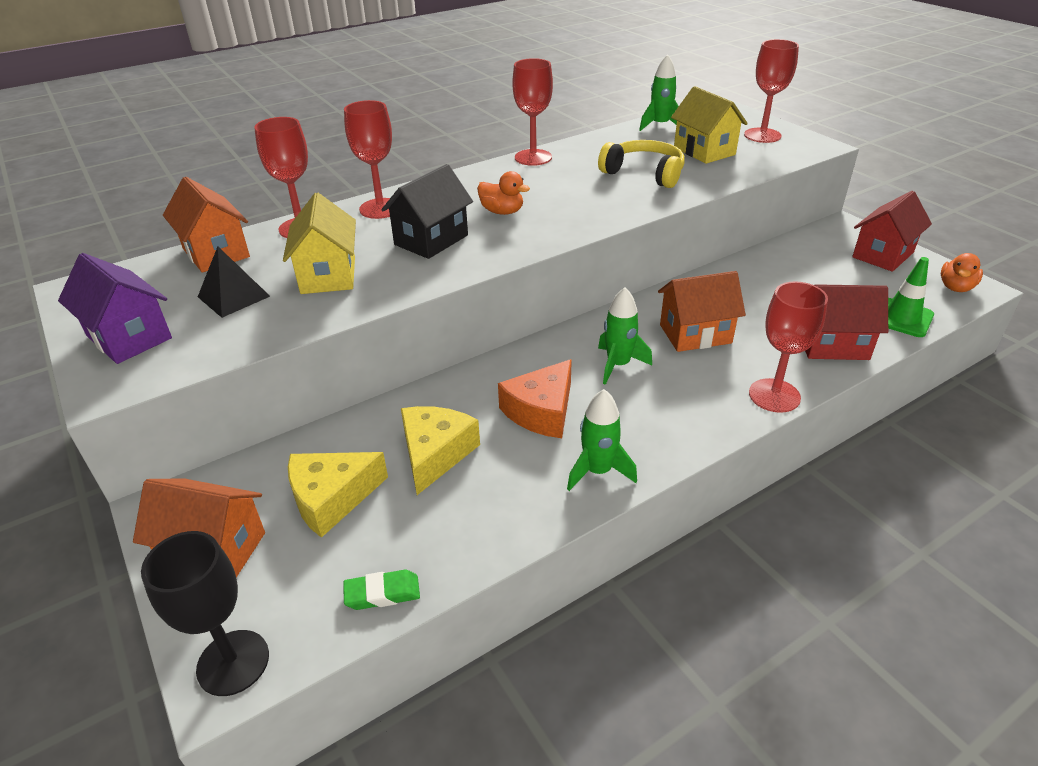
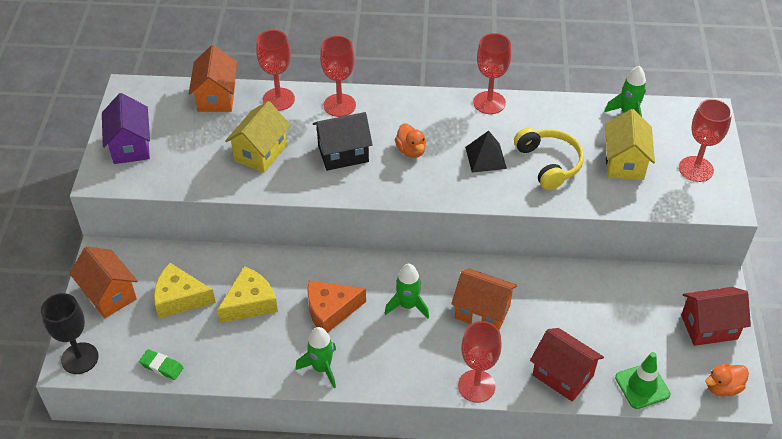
camera: 35 degrees right, 10 degrees up
(233, 296) = (199, 142): black pyramid -> black pyramid (485, 157)

